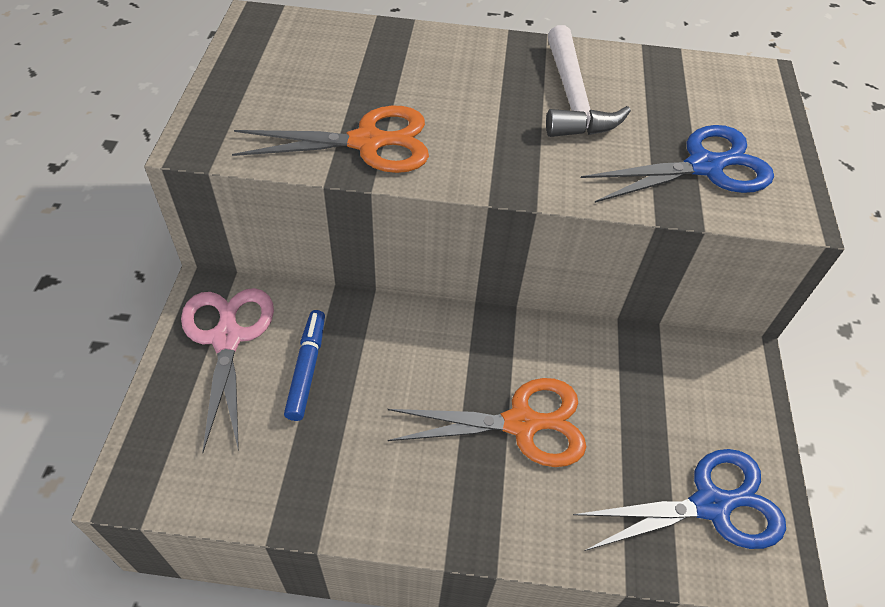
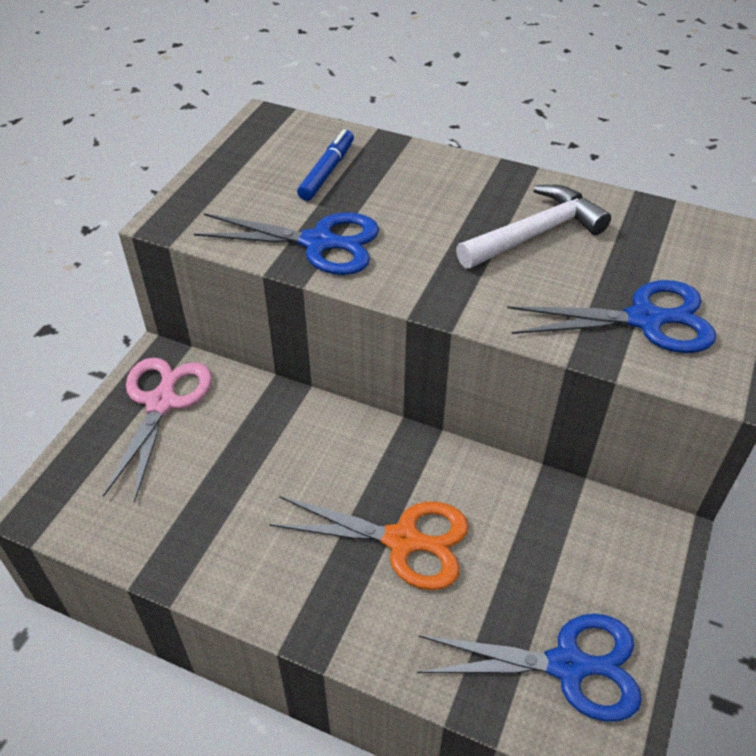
camera: 20 degrees right, 5 degrees down
(307, 368) = (221, 444): blue marker -> blue marker (327, 172)
(369, 142) = (320, 243): orange scissors -> blue scissors
(573, 99) = (536, 233): white hammer -> white hammer turned 135 degrees counterclockwise

